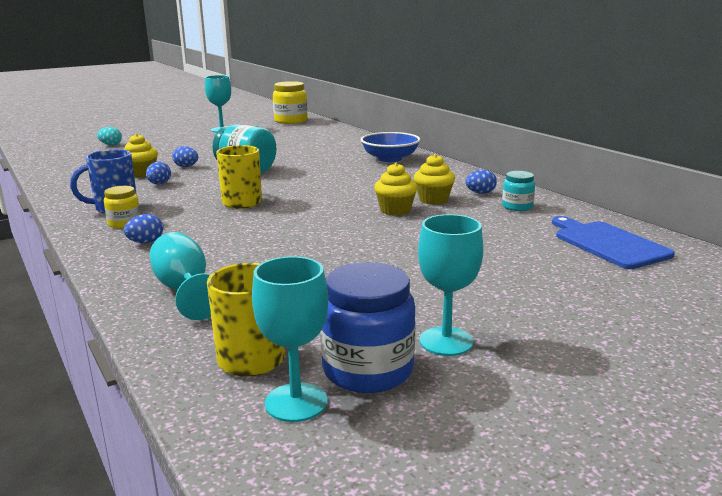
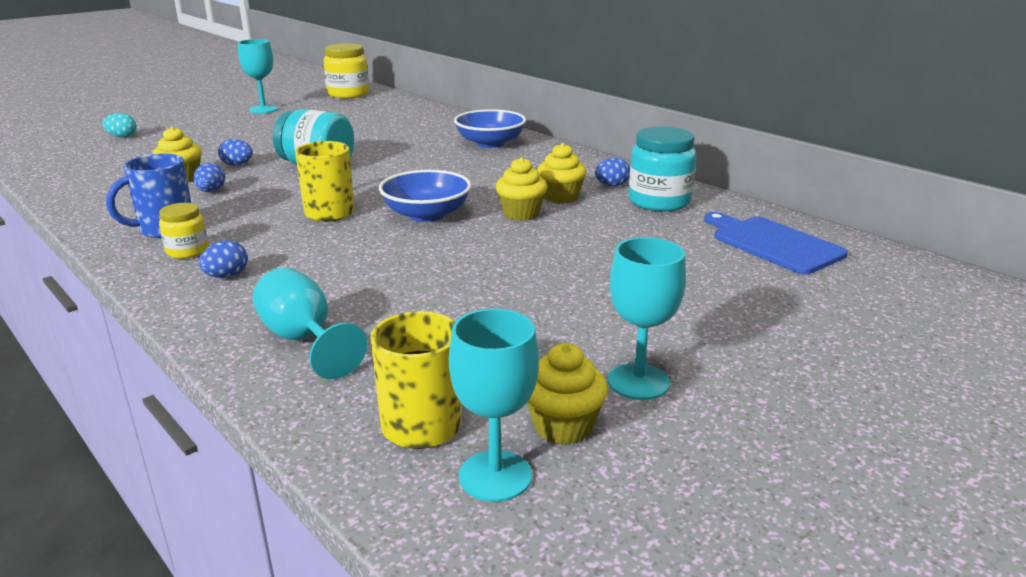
camera: 10 degrees left, 5 degrees up
(318, 207) = (426, 215): none -> blue bowl
(368, 370) = (563, 426): blue jar -> yellow cupcake
(517, 207) = (659, 201): turquoise jar -> turquoise jar, size x1.76

